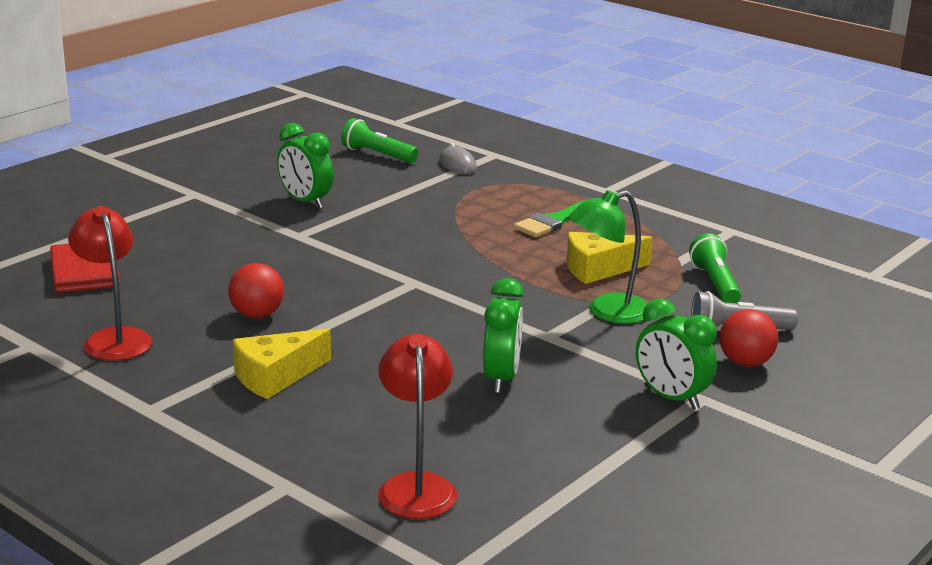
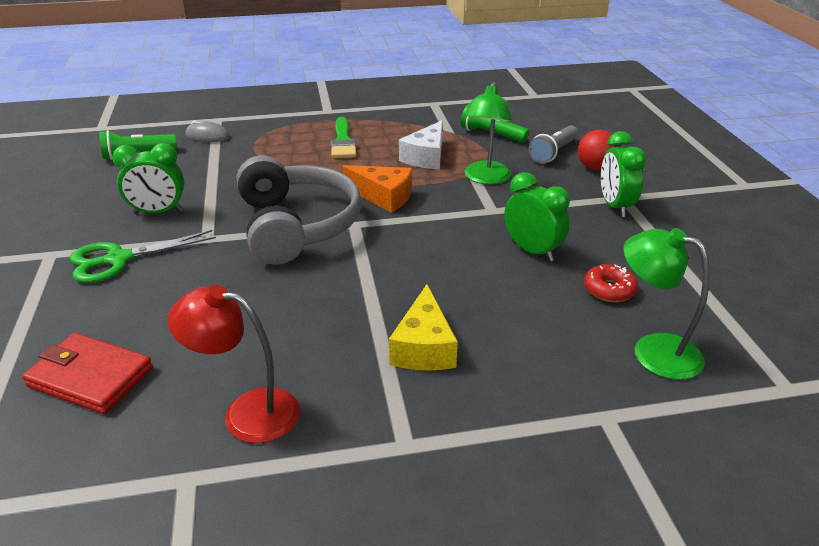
camera: 50 degrees left, 10 degrees up
(222, 218) = (118, 259): none -> green scissors
(257, 315) = (310, 313): red ball -> none
(373, 260) = (297, 225): none -> grey headphones
(416, 486) = (653, 351): red lamp -> green lamp
(483, 277) = (383, 197): none -> orange cheese
(490, 437) = (609, 290): none -> red donut
(598, 269) = (426, 157): yellow cheese -> white cheese
(671, 398) = (615, 206): green clock -> green clock turned 90 degrees clockwise

